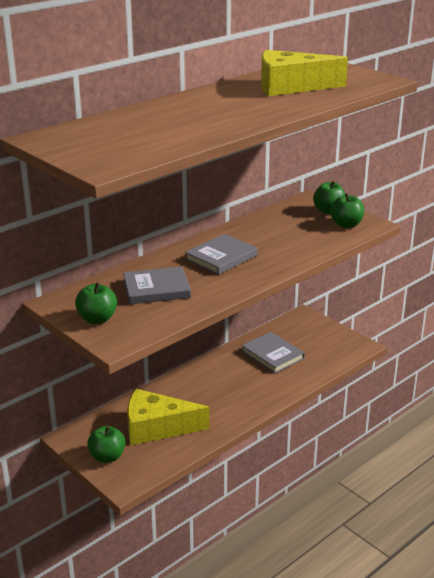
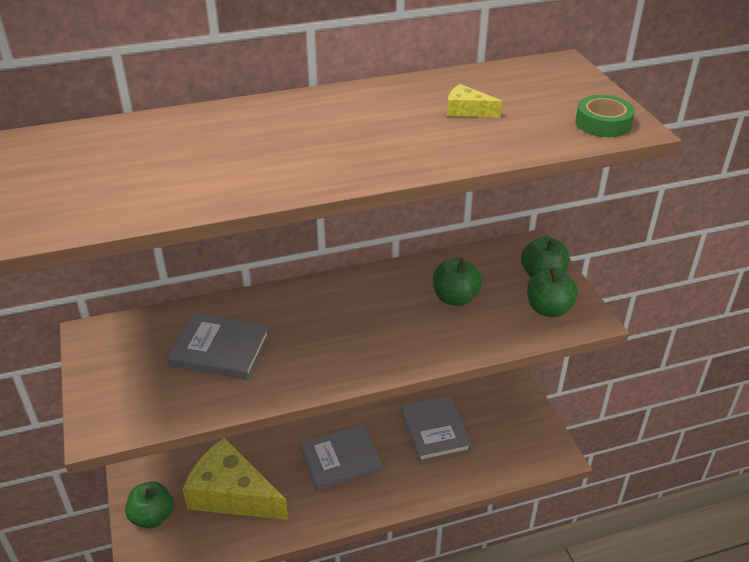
camera: 25 degrees right, 10 degrees up
(97, 319) = (114, 379): green apple -> green apple (455, 298)
(221, 257) = (339, 319): grey book -> grey book (340, 459)
(290, 87) = (467, 110): yellow cheese -> yellow cheese, size x0.40
(371, 80) = (603, 123): none -> green tape

